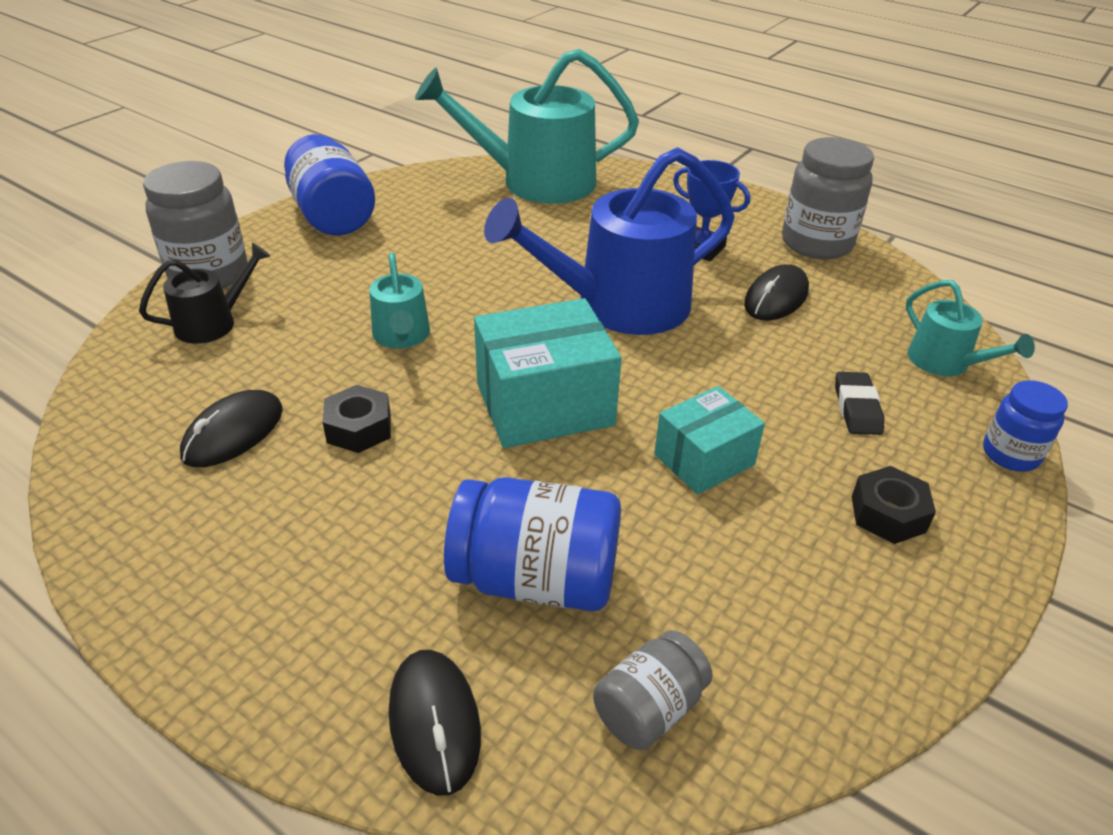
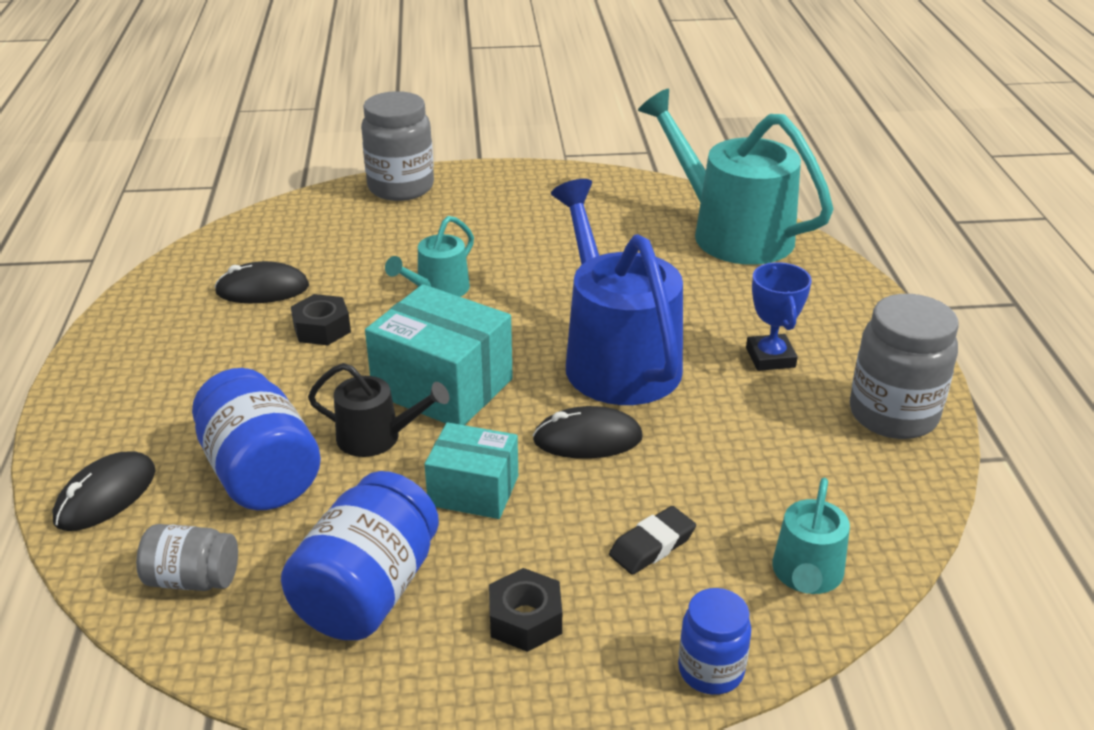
camera: 50 degrees right, 5 degrees down
(213, 323) = (354, 219): black watering can -> black watering can (376, 437)
(333, 216) = (536, 185): blue jar -> blue jar (368, 591)
(620, 305) = (616, 358): blue watering can -> blue watering can turned 45 degrees clockwise
(776, 298) = (756, 431): black mouse -> black mouse (587, 439)

